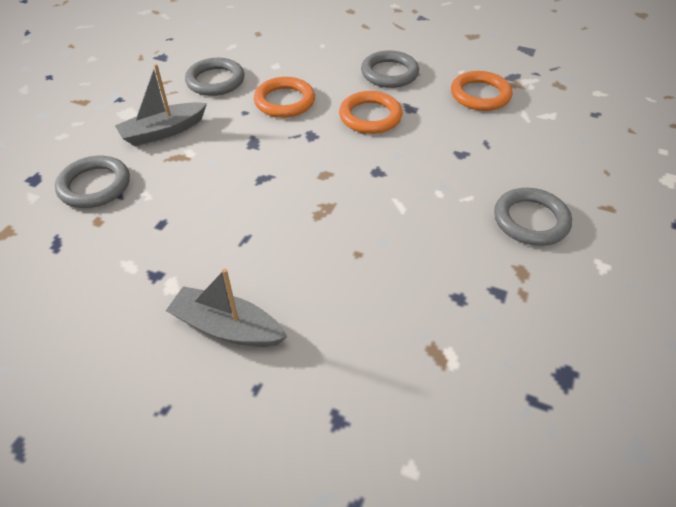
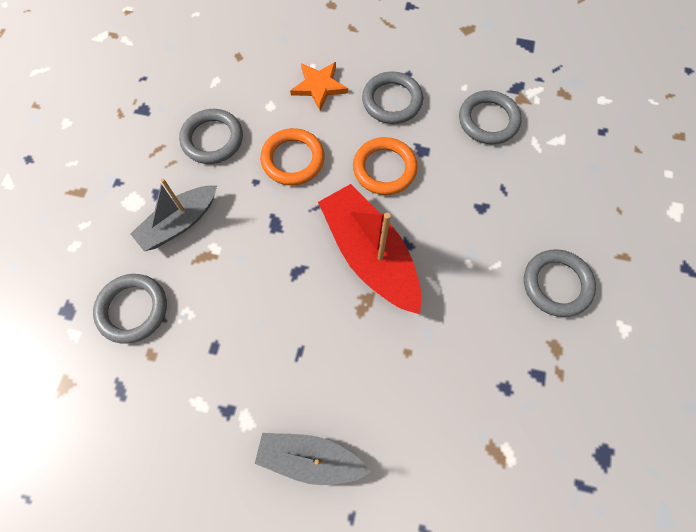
camera: 10 degrees left, 20 degrees up
(324, 58) = (319, 86): none -> orange star
(339, 175) = (370, 255): none -> red boat
(480, 95) = (488, 120): orange ring -> grey ring

